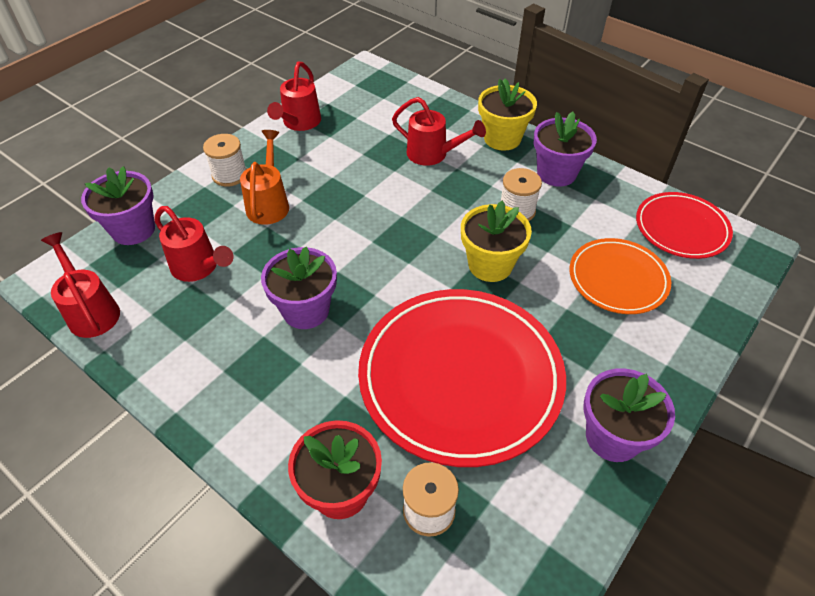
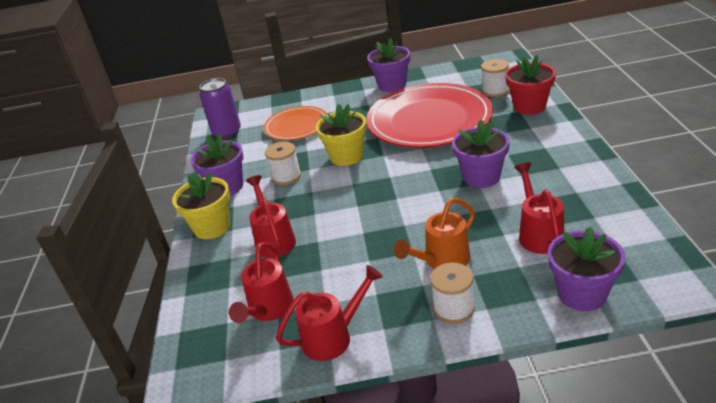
camera: 130 degrees left, 15 degrees down
(91, 311) = (645, 238): red watering can -> red watering can (269, 309)
(681, 228) = (227, 133): red plate -> purple can

